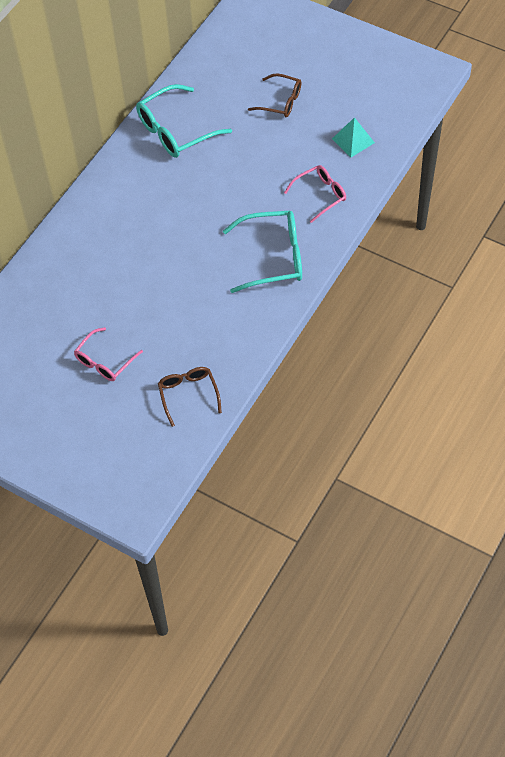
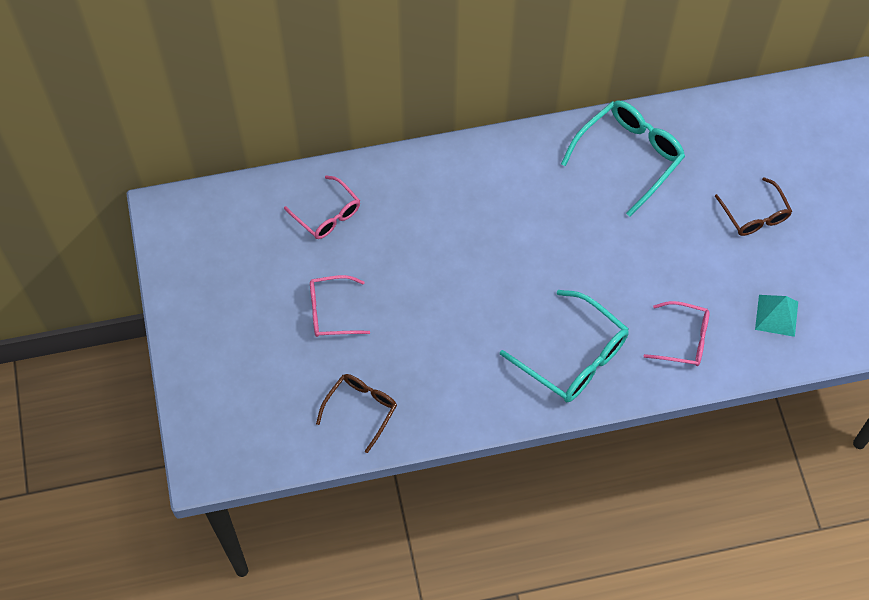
camera: 45 degrees right, 5 degrees up
(35, 313) = (327, 214): none -> pink glasses
(176, 130) = (629, 157): turquoise glasses -> turquoise glasses turned 120 degrees clockwise

